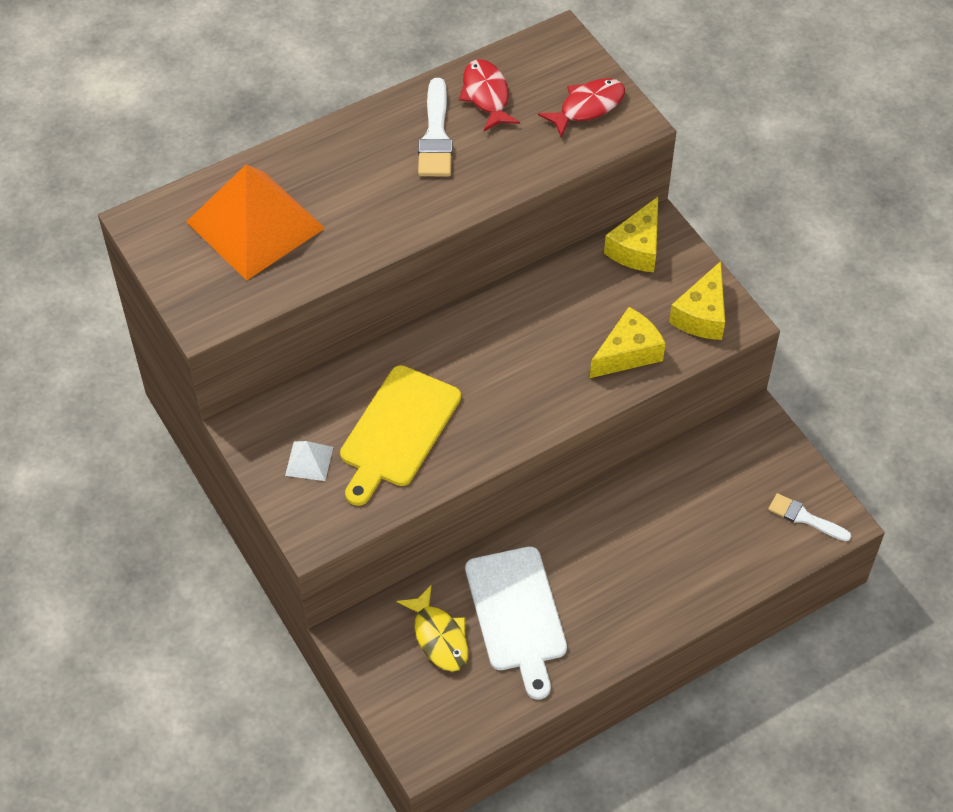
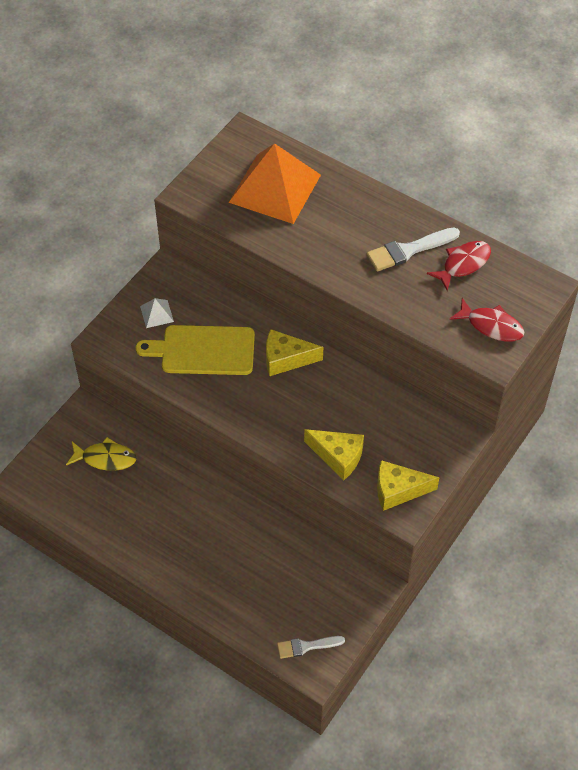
camera: 65 degrees right, 0 degrees up
(439, 637) = (105, 458): yellow fish -> yellow fish turned 120 degrees counterclockwise
(517, 614) = (142, 495): white cutting board -> none
(637, 248) = (435, 429): yellow cheese -> yellow cheese (286, 359)
(805, 518) = (306, 646): white brush -> white brush turned 105 degrees counterclockwise

